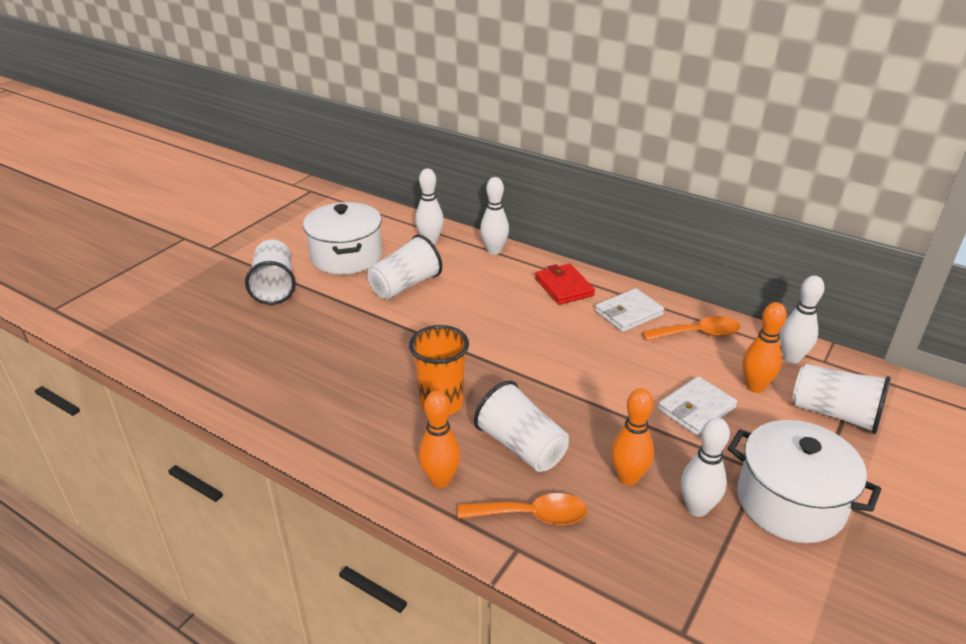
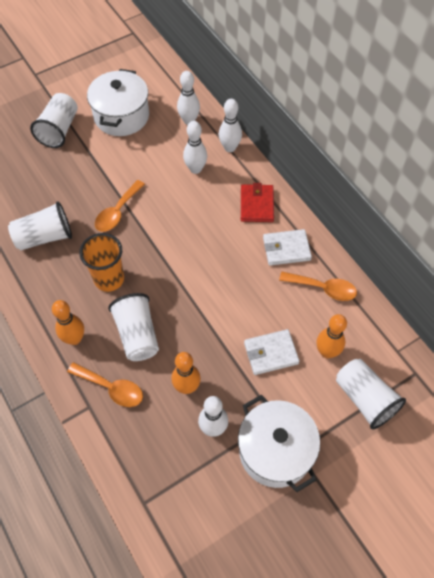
camera: 25 degrees right, 25 degrees up
(404, 338) = (117, 212): none -> orange spoon
(405, 285) = (145, 161): white cup -> white cup (44, 237)
(791, 358) = (375, 338): white bowling pin -> white bowling pin (195, 169)

